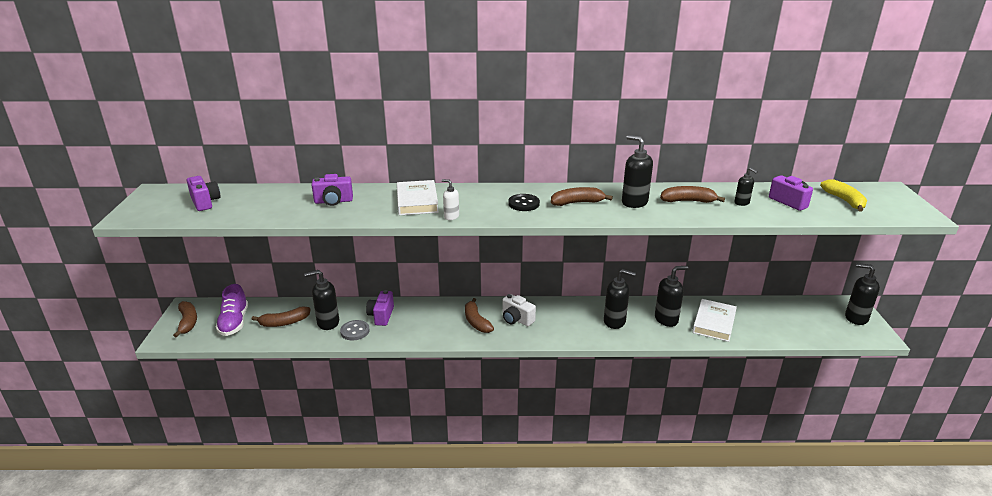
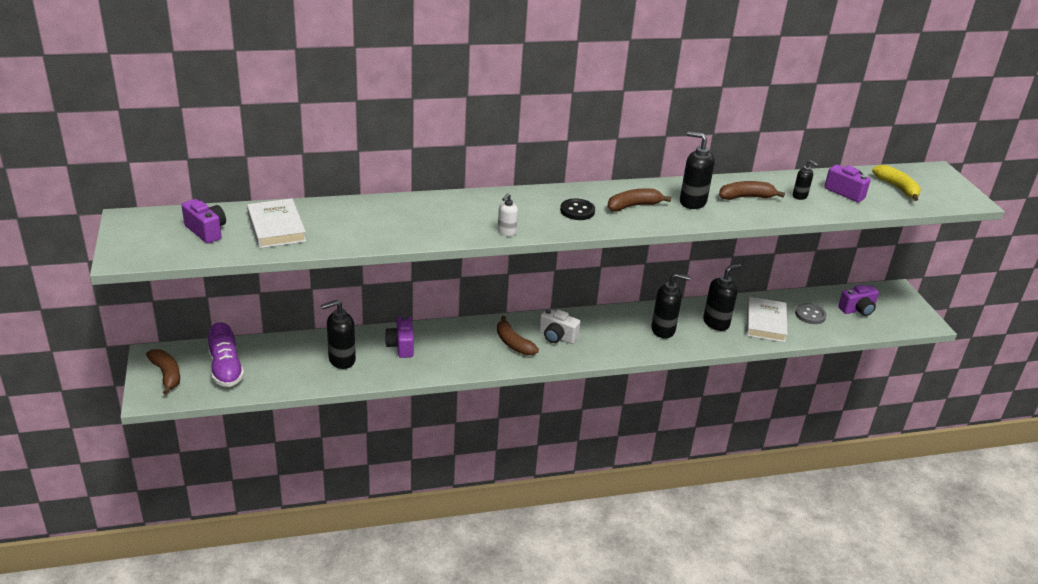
camera: 15 degrees left, 5 degrees up
(284, 322) = (288, 364): brown banana -> none
(333, 201) = (361, 220): purple camera -> purple camera (857, 310)
(355, 331) = (378, 367): grey button -> grey button (810, 315)
(417, 201) = (458, 215): white book -> white book (276, 227)
(451, 216) = (506, 232): white soap dispenser -> white soap dispenser turned 75 degrees counterclockwise
(855, 318) = (902, 305): black soap dispenser -> none

